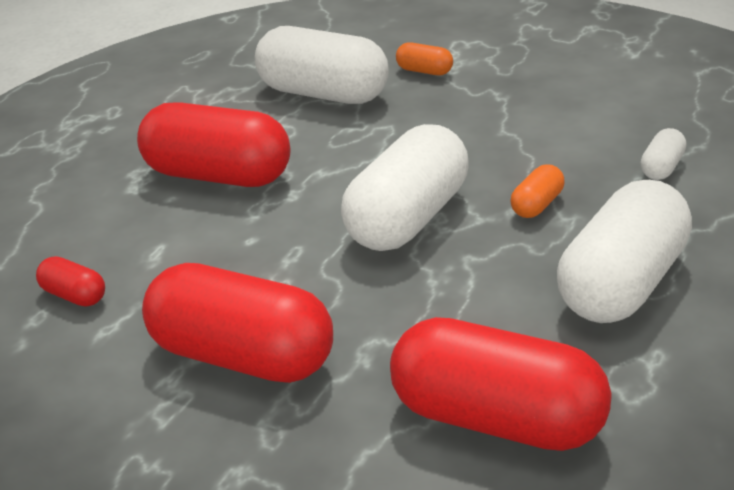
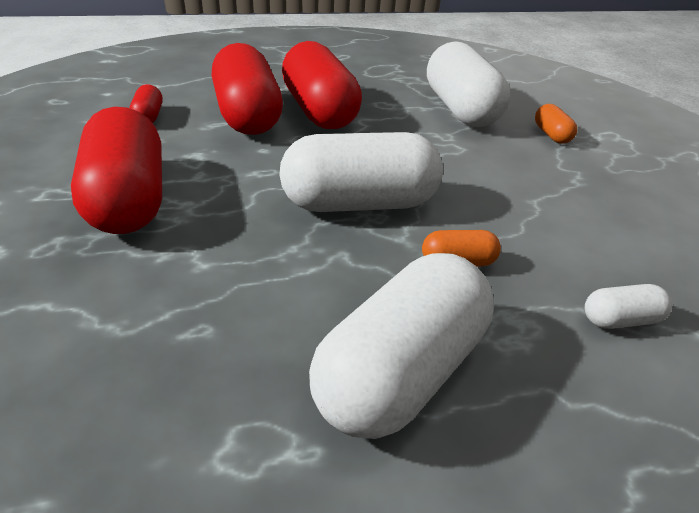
camera: 45 degrees right, 5 degrees up
(497, 420) = (128, 367): red capsule -> red capsule (247, 115)
(622, 284) = (401, 371): white capsule -> white capsule turned 45 degrees counterclockwise

